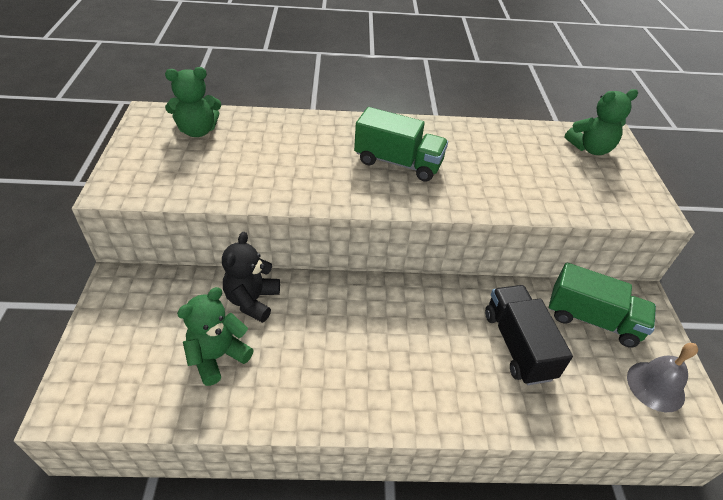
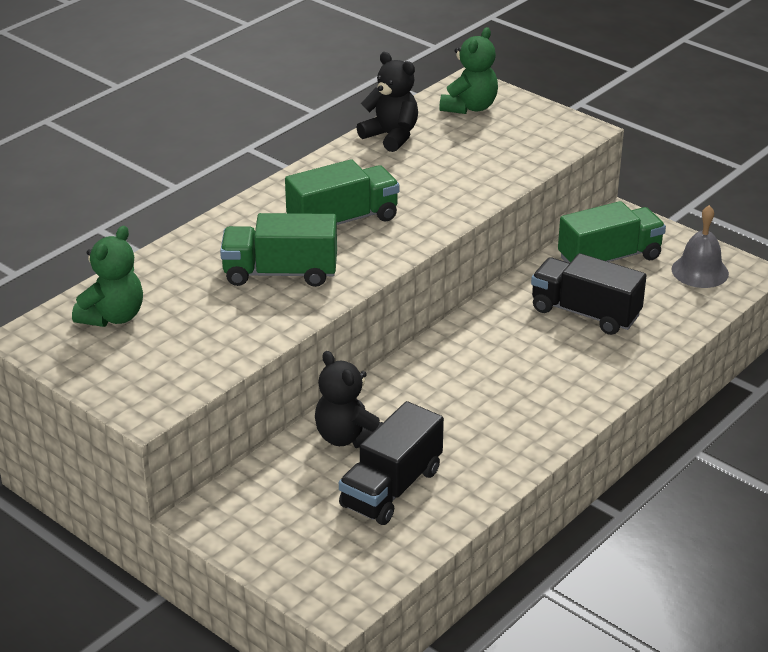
camera: 45 degrees left, 10 degrees down
(218, 356) = (391, 488): green teddy bear -> black truck
(311, 167) = (280, 273): none -> green truck
(509, 135) = (391, 136): none -> black teddy bear

